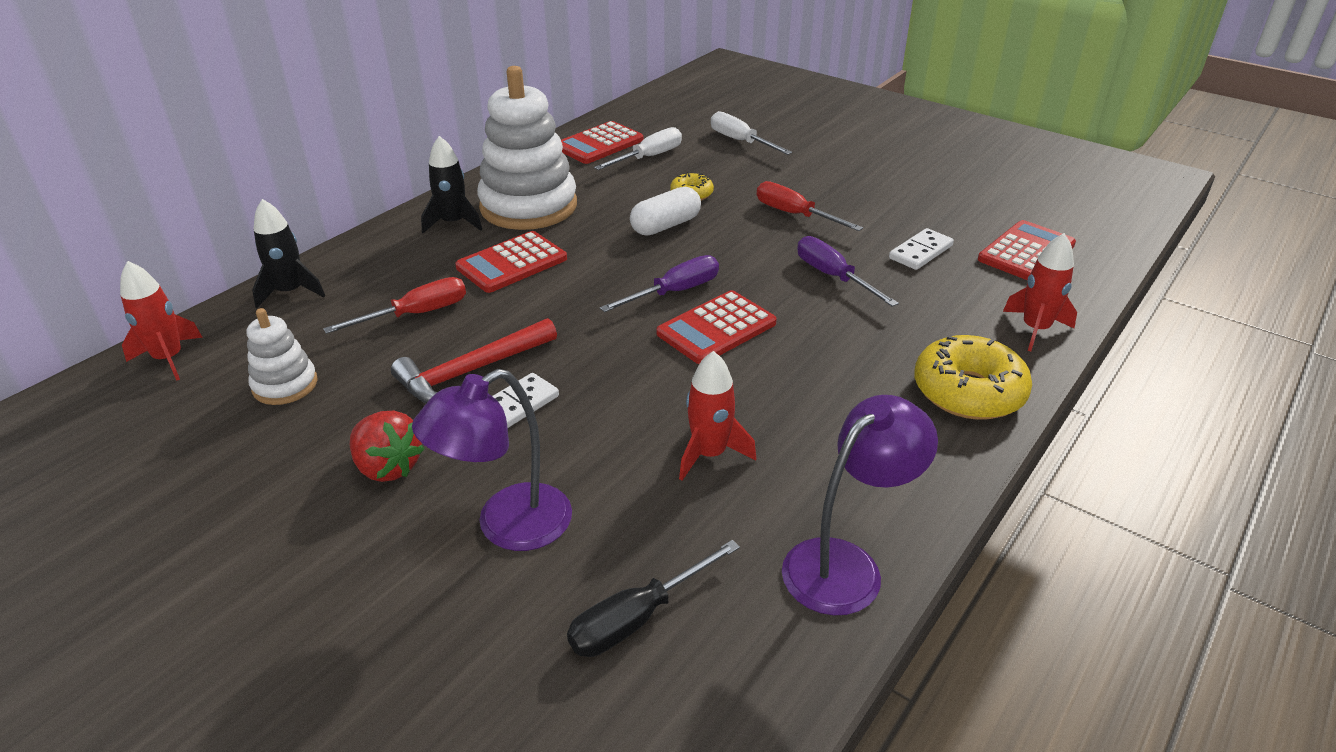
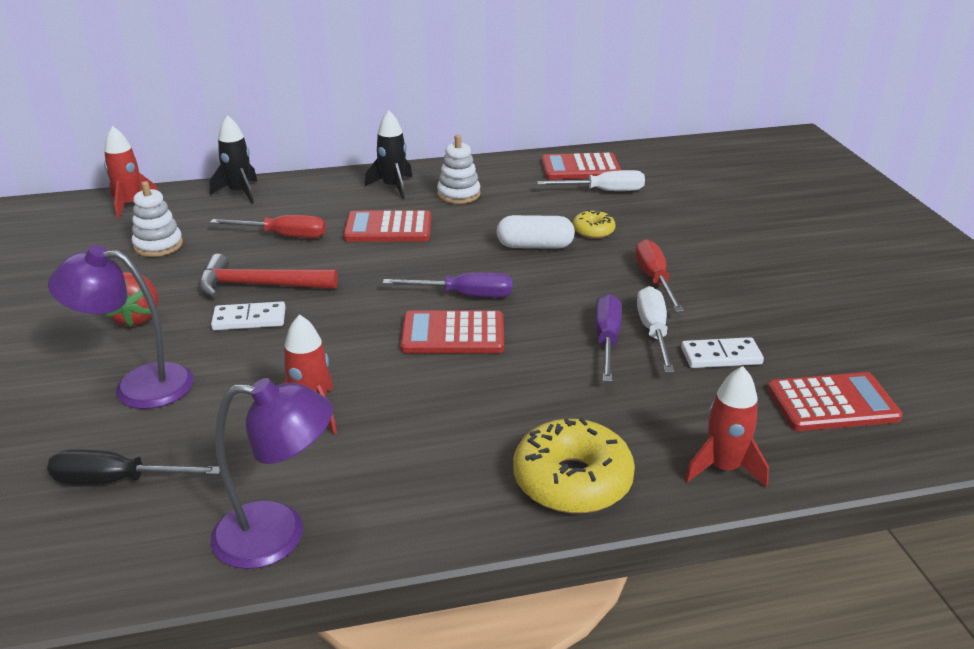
camera: 40 degrees right, 5 degrees down
(528, 206) = (458, 194): white stacking toy -> white stacking toy, size x0.49
(740, 141) = (703, 205): white screwdriver -> white screwdriver (653, 332)

